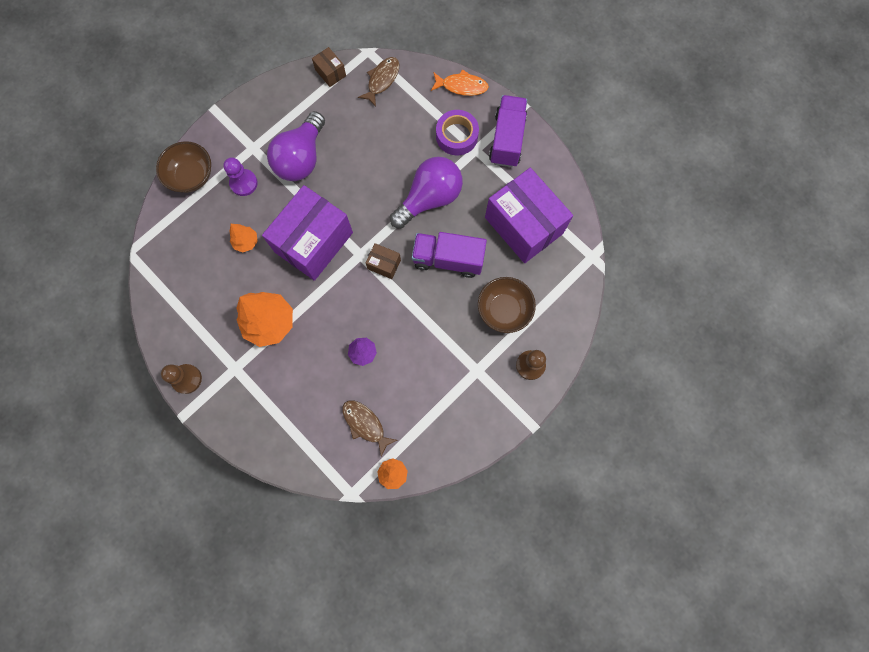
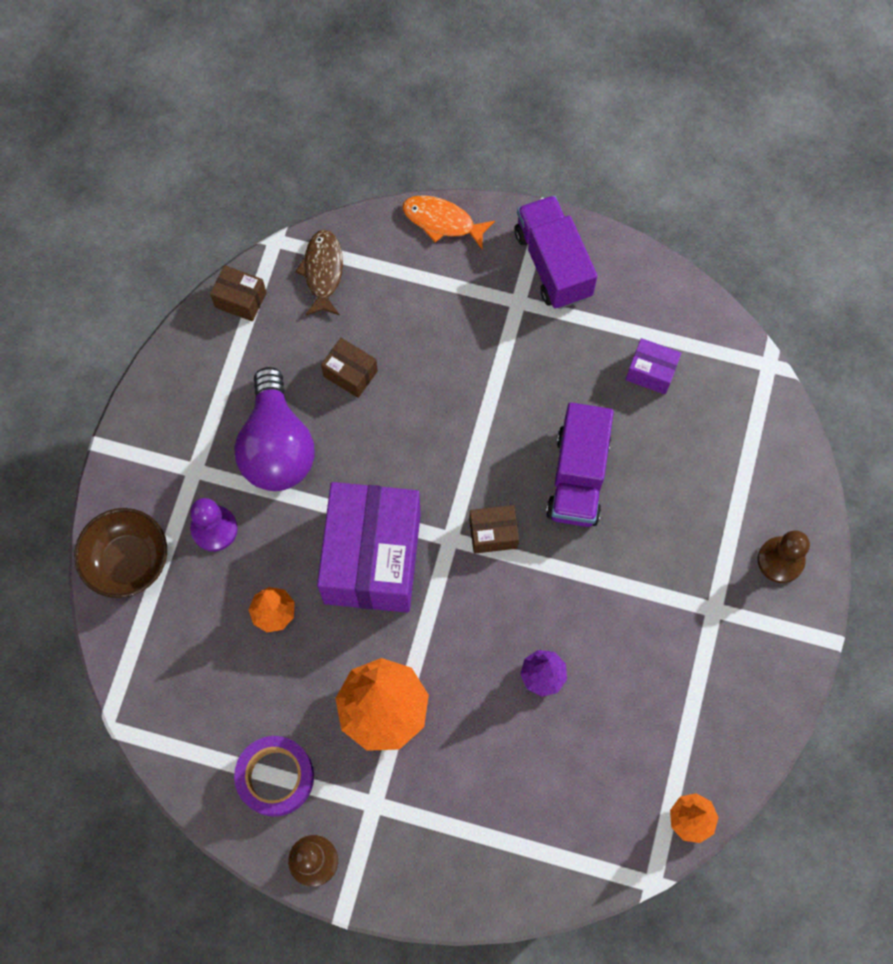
camera: 30 degrees left, 5 degrees down
(362, 141) = (350, 374): none -> brown box
(365, 424) = (610, 773): brown fish -> none
(429, 199) = (498, 405): purple light bulb -> none
(448, 259) = (577, 477): purple truck -> purple truck turned 60 degrees counterclockwise
(456, 136) = (480, 296): purple tape -> purple tape (275, 777)
(462, 86) = (442, 221): orange fish -> orange fish turned 135 degrees counterclockwise
(504, 310) = (698, 504): brown bowl -> none
(523, 225) = (651, 372): purple box -> purple box, size x0.43

